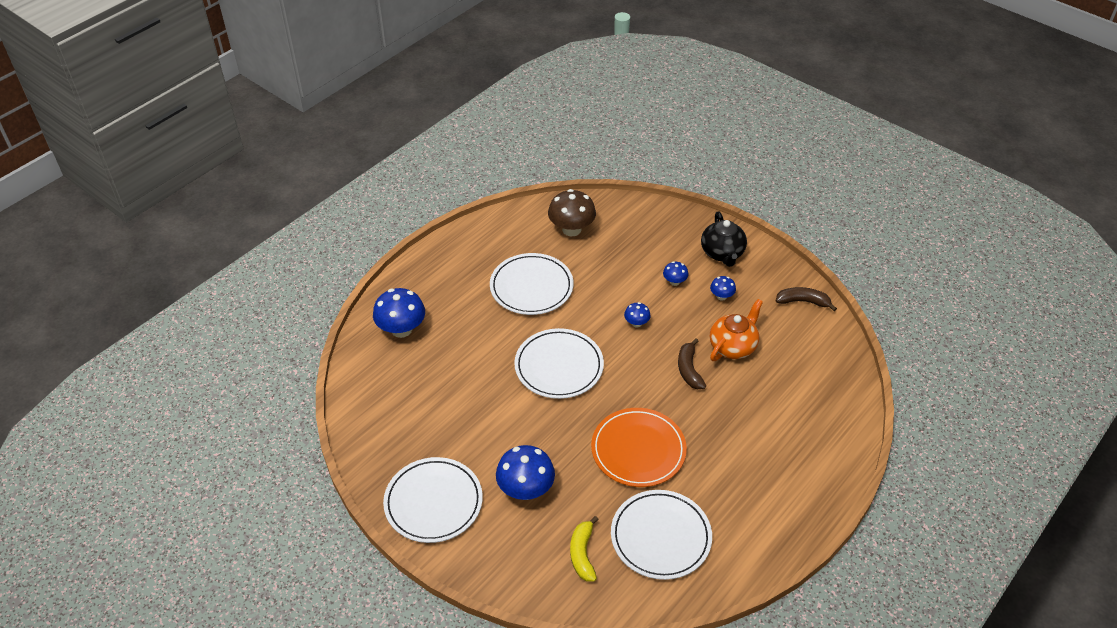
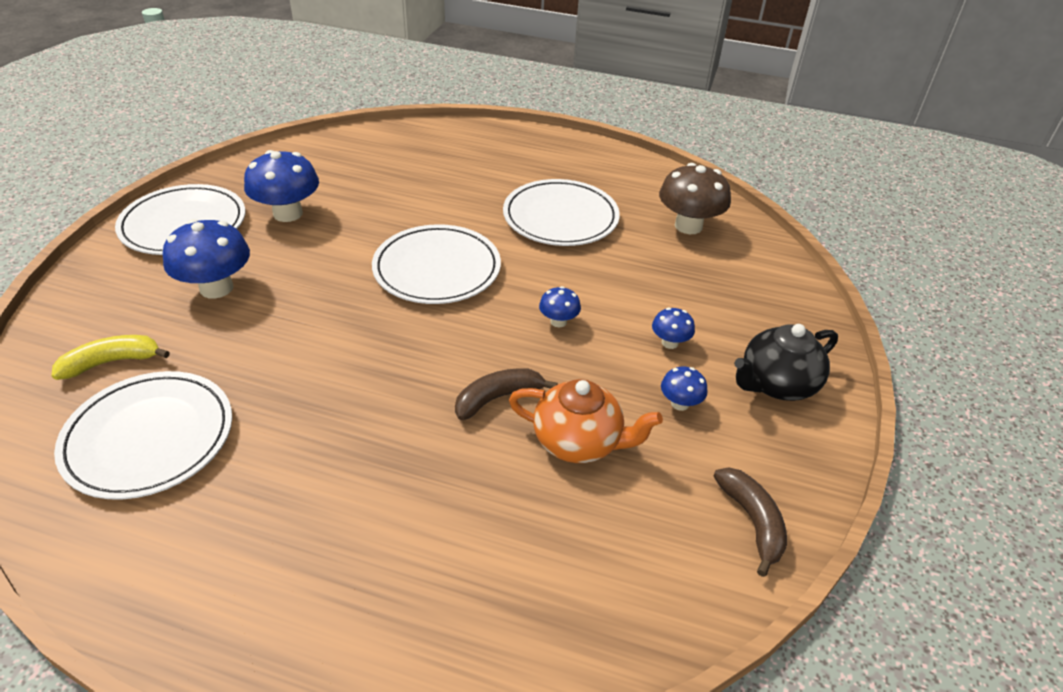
camera: 65 degrees right, 5 degrees down
(401, 329) = (433, 148): blue mushroom -> blue mushroom (288, 213)
(638, 450) = (314, 376): orange plate -> none

